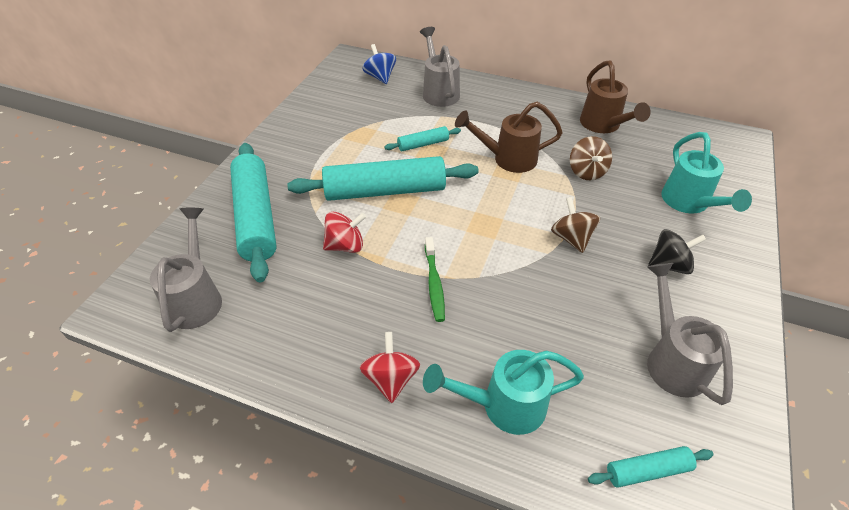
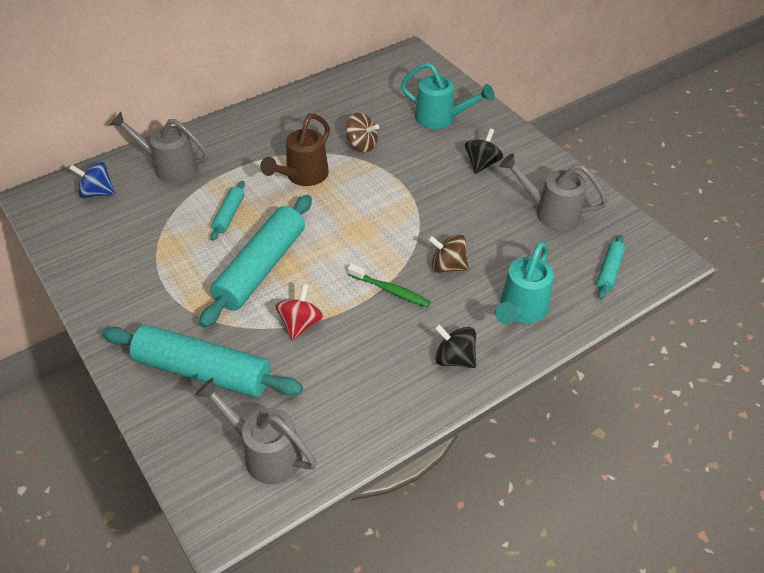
camera: 55 degrees left, 0 degrees up
(391, 379) = (454, 358): red spinning top -> black spinning top
(571, 238) = (416, 193): brown spinning top -> brown spinning top (448, 266)
(603, 125) = (323, 105): brown watering can -> none

